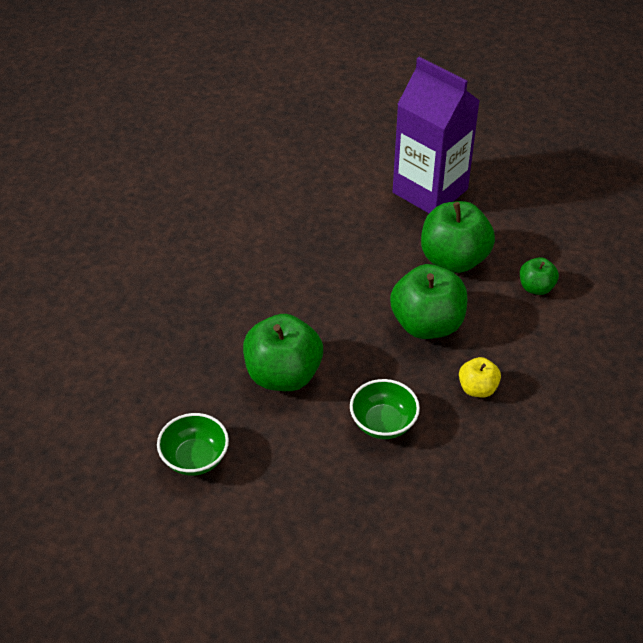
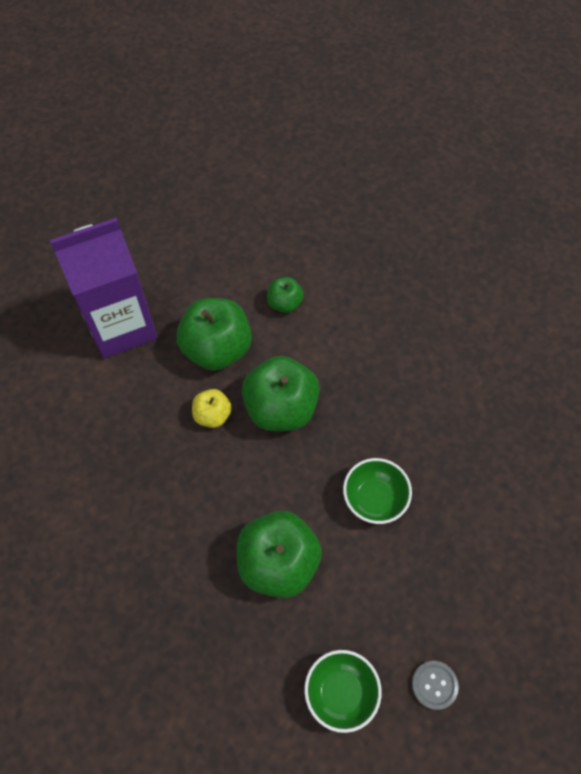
camera: 65 degrees left, 15 degrees up
(235, 526) = (434, 685): none -> grey button
(477, 388) = (371, 404): yellow apple -> yellow apple (212, 415)

